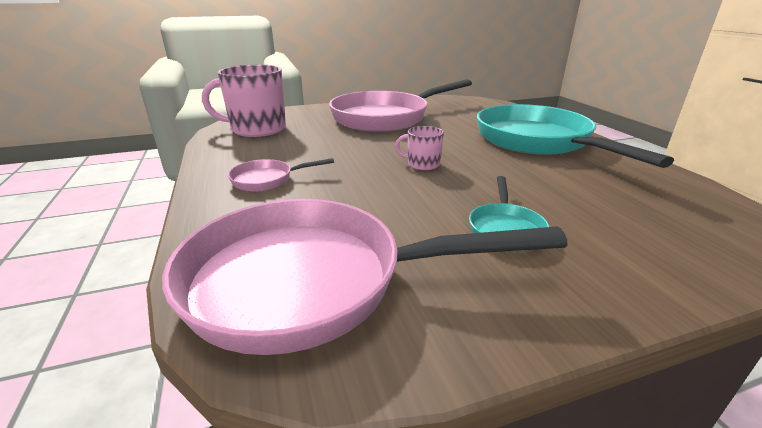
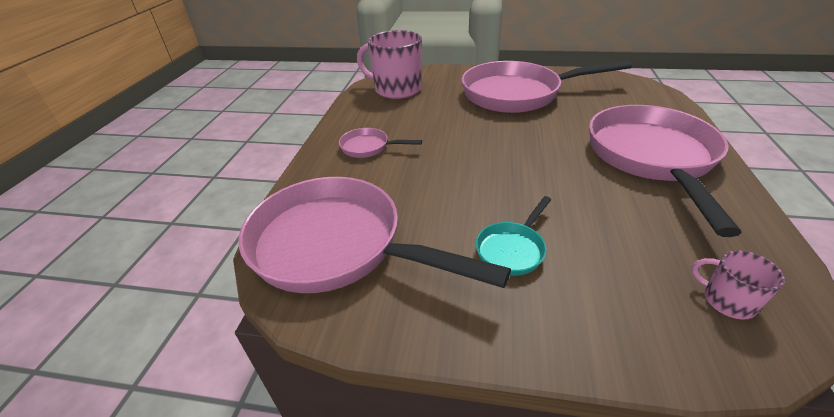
camera: 30 degrees right, 10 degrees up
(422, 164) = (503, 160): pink mug -> pink mug (727, 300)
(538, 141) = (652, 158): turquoise pan -> pink pan

